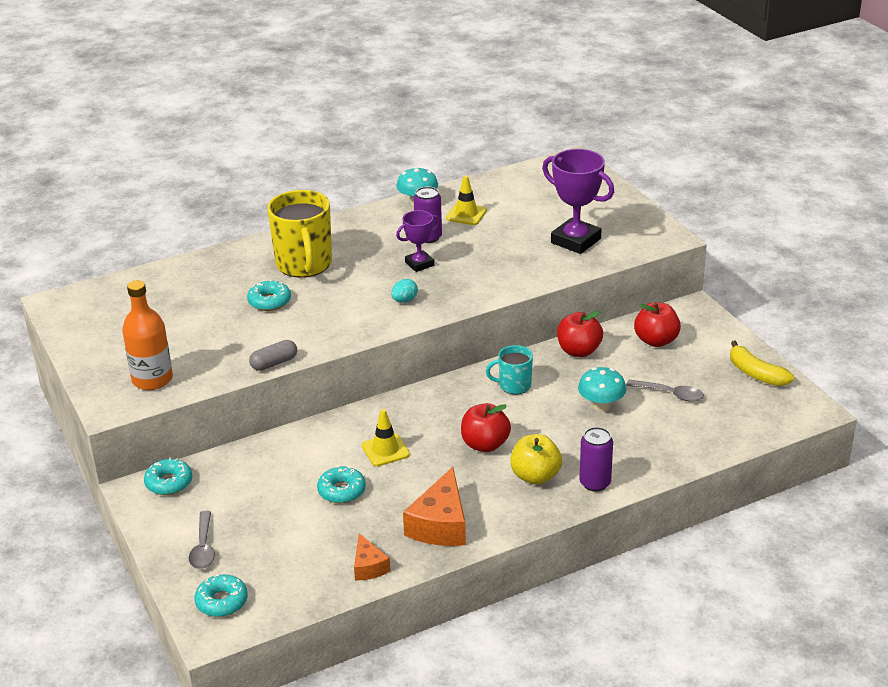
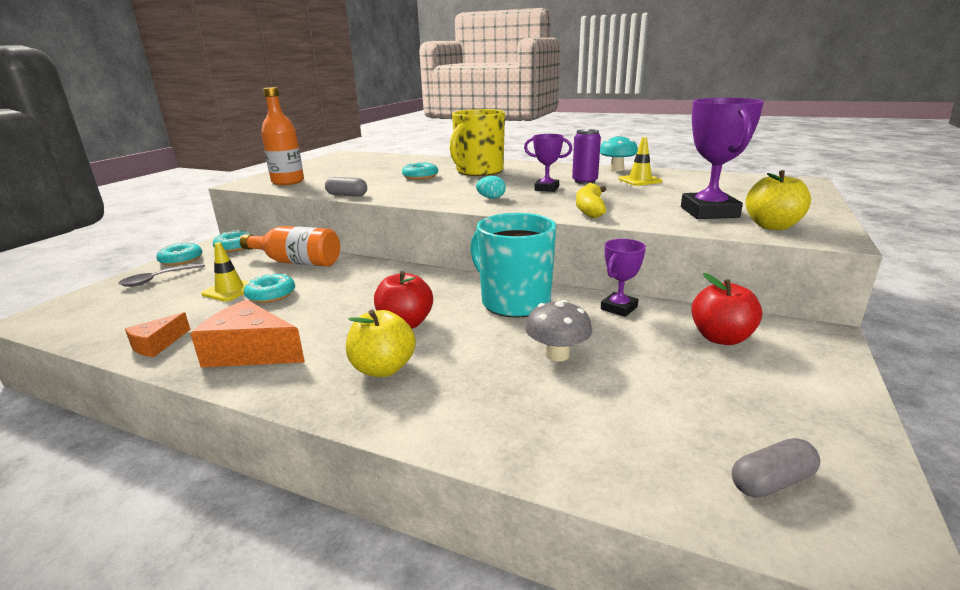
camera: 50 degrees right, 10 degrees down
(222, 601) = (81, 307): turquoise donut -> turquoise donut (181, 260)
(277, 456) = (297, 262): none -> orange bottle
(385, 450) = (346, 290): yellow traffic cone -> yellow traffic cone (230, 290)
(440, 524) = (251, 352): orange cheese -> orange cheese turned 45 degrees clockwise
(514, 385) = (514, 302): turquoise mug -> turquoise mug, size x1.89
(579, 351) = (619, 308): red apple -> purple trophy
(595, 483) = (412, 411): purple can -> none
(601, 406) = (557, 355): turquoise mushroom -> grey mushroom
(629, 240) = (772, 226): none -> yellow apple
(670, 394) = (654, 388): grey spoon -> none
(756, 373) = (826, 437): yellow banana -> yellow banana (590, 209)
(760, 408) = (771, 481): none -> grey capsule

